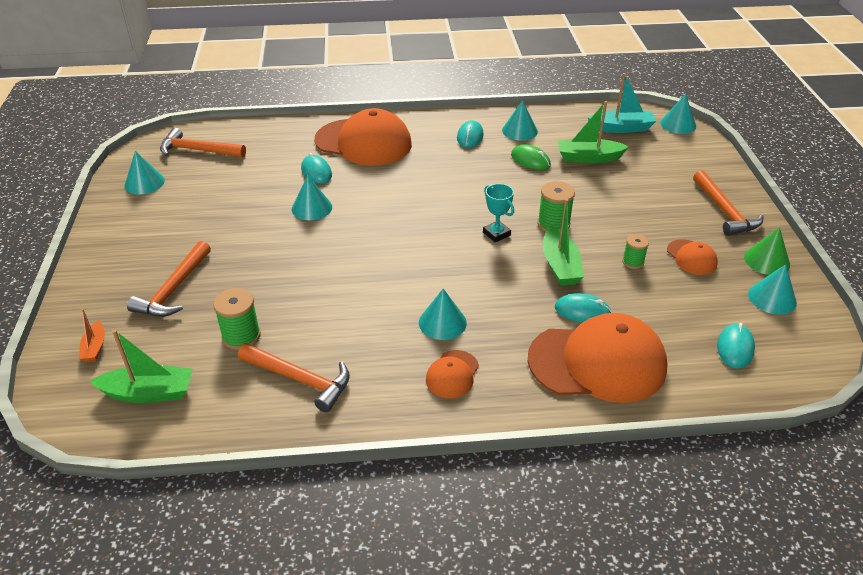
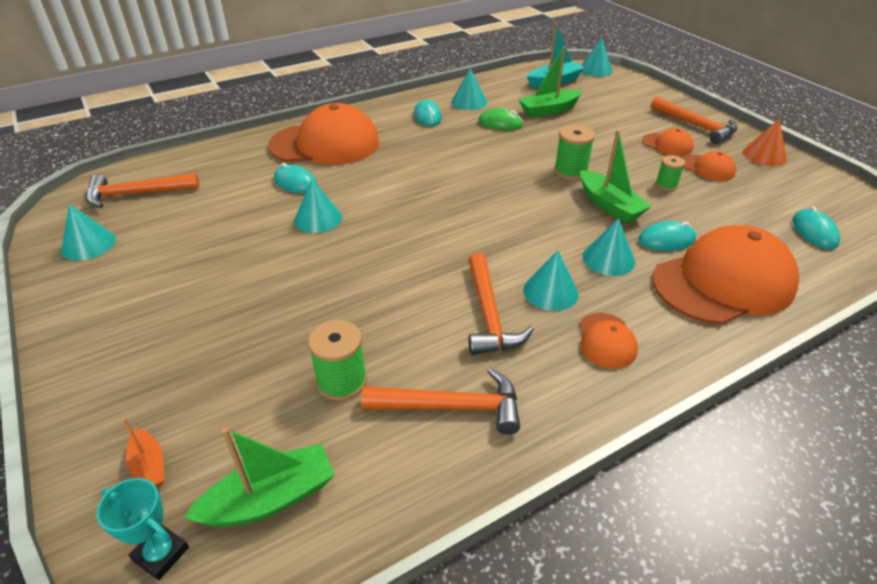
camera: 25 degrees left, 0 degrees up
(174, 289) = (213, 354): orange hammer -> orange hammer (489, 314)
(496, 234) = (527, 193): turquoise trophy -> turquoise trophy (161, 554)
(674, 223) = (667, 145): none -> orange cap
(766, 260) = (764, 155): green cone -> orange cone
(772, 298) = (798, 183): turquoise cone -> turquoise cone (608, 259)

